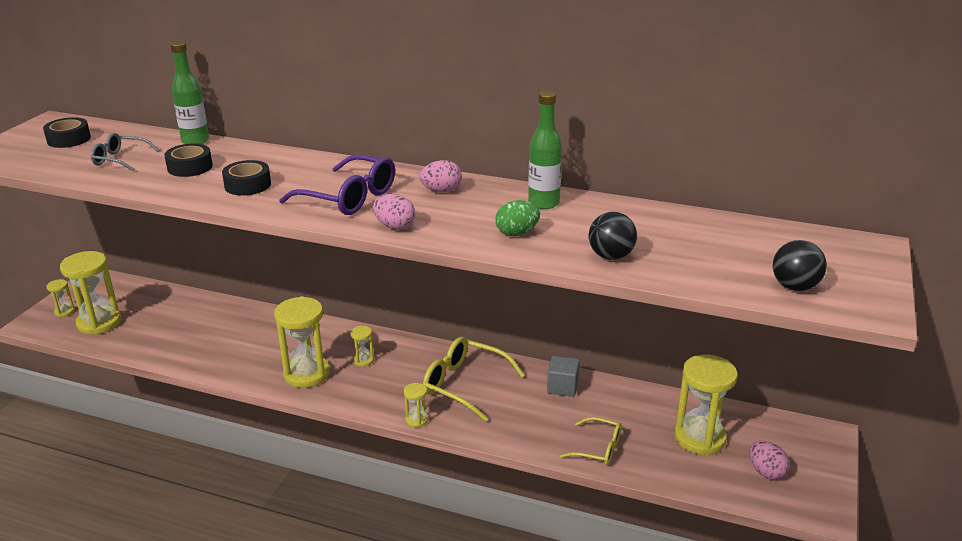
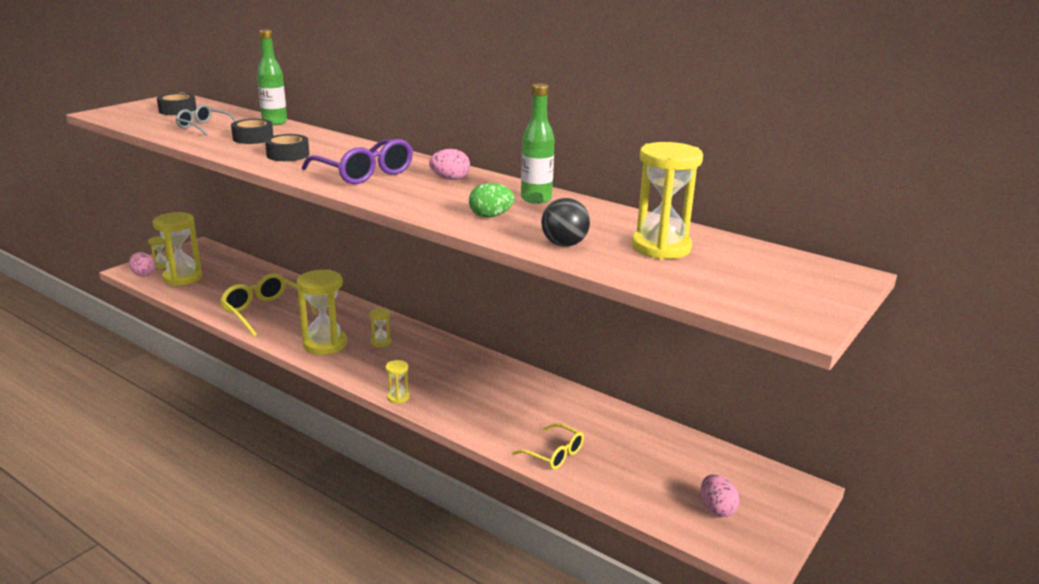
camera: 15 degrees right, 5 degrees down
(395, 226) = (384, 197): pink egg -> pink egg (143, 274)
(464, 385) = (459, 378): yellow glasses -> yellow glasses (265, 312)
(562, 387) = (551, 396): grey cube -> none
(699, 438) = (663, 465): yellow hourglass -> yellow hourglass (661, 247)
(795, 287) = (732, 294): black ball -> none

